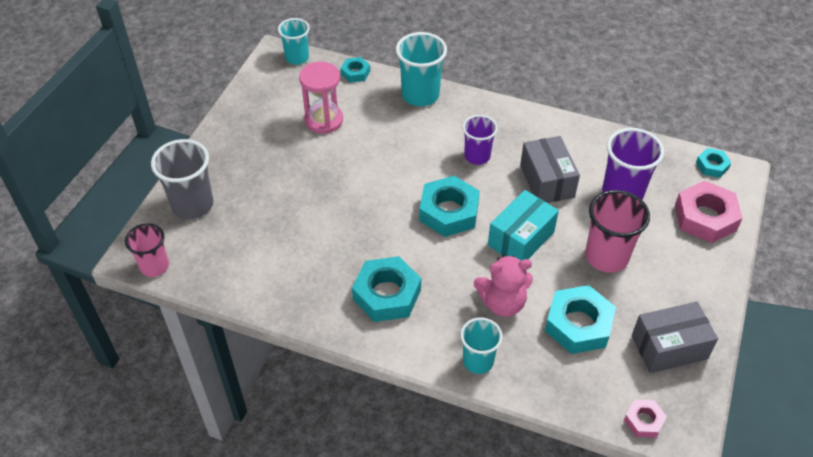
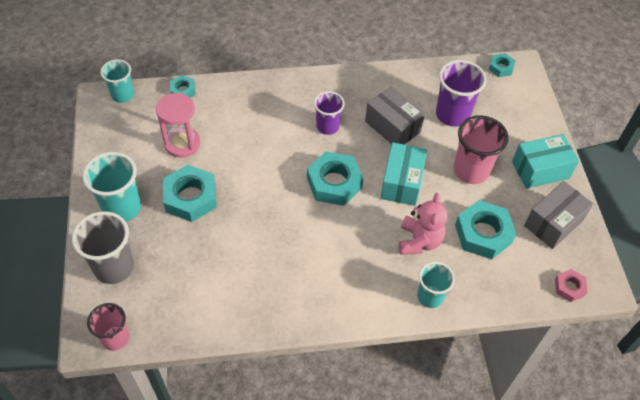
camera: 30 degrees left, 5 degrees up
(387, 294) = (328, 274): turquoise nut -> turquoise nut (190, 197)
(420, 95) = (250, 90): turquoise cup -> turquoise cup (122, 208)
(502, 303) = (419, 241): pink teddy bear -> pink teddy bear turned 45 degrees counterclockwise
(689, 287) = (540, 170): none -> turquoise box
(705, 217) = (519, 110): pink nut -> none

